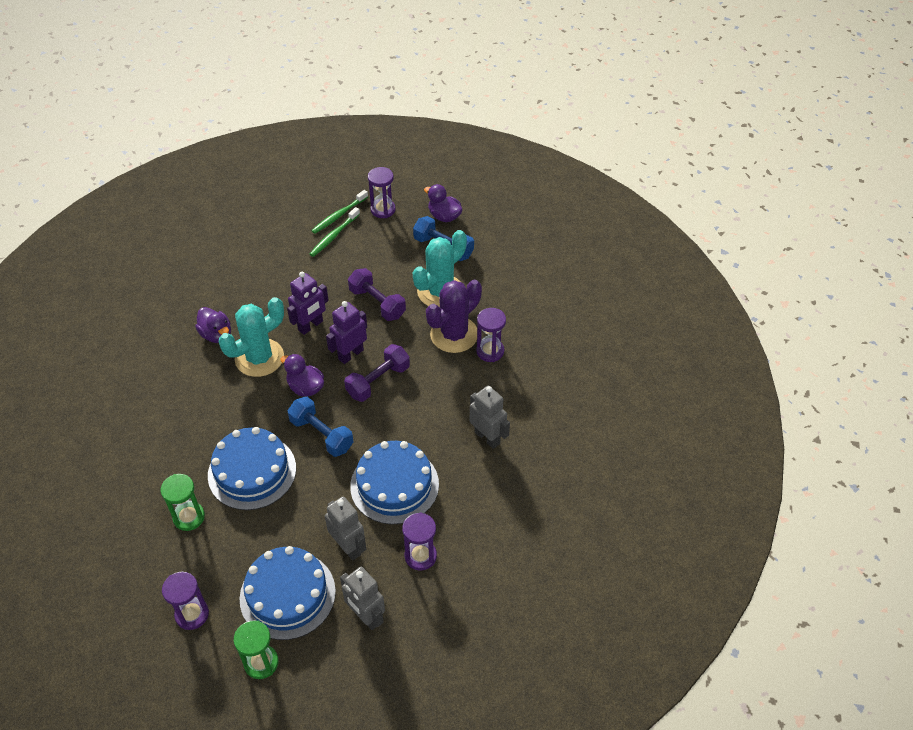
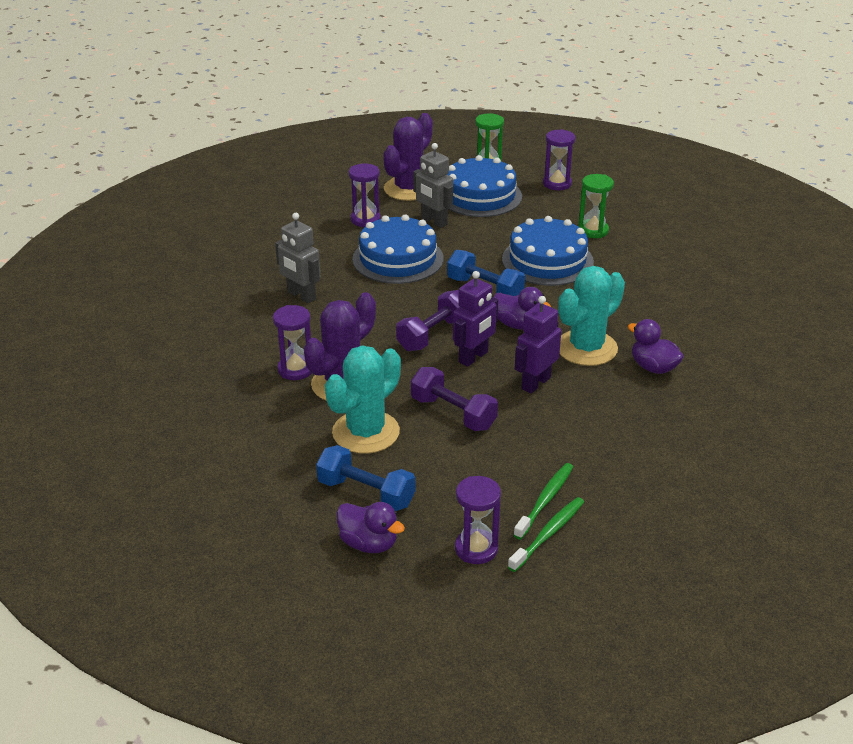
camera: 175 degrees right, 15 degrees down
(366, 616) = (408, 189): grey robot -> purple cactus

